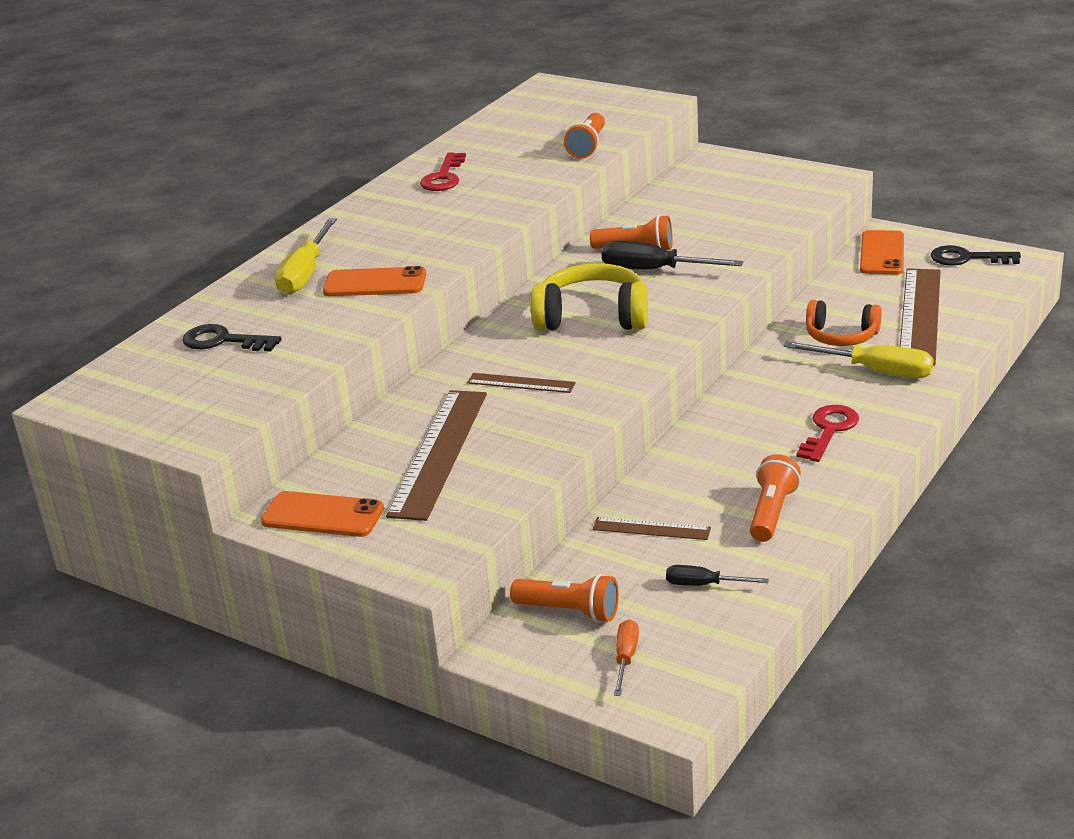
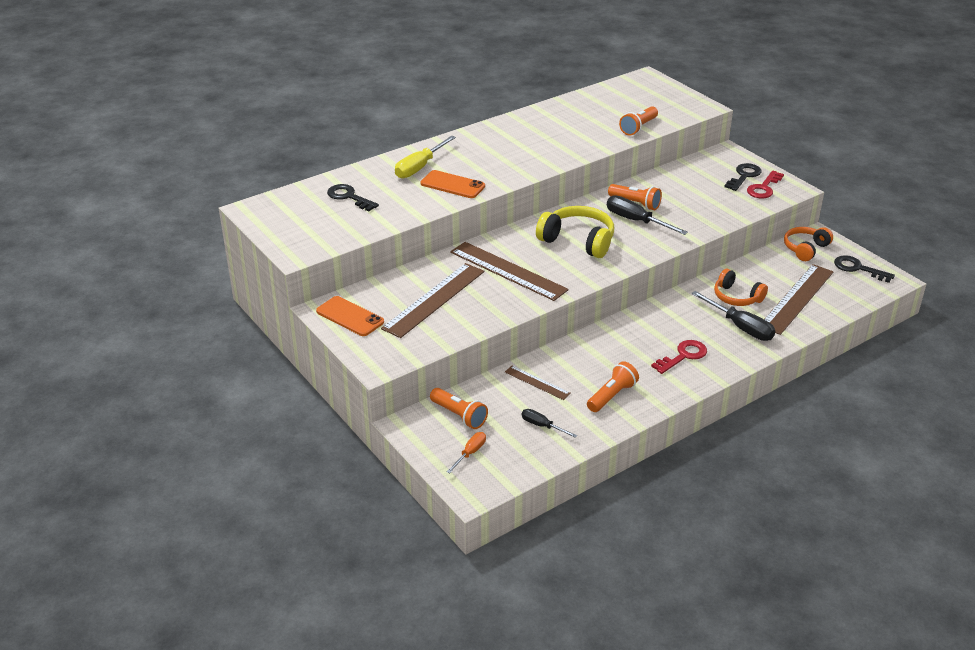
camera: 20 degrees right, 5 degrees up
(444, 177) = (539, 125): red key -> red key (764, 188)
(521, 383) = (508, 271): brown ruler -> brown ruler, size x1.98
(755, 179) = (744, 176): none -> black key
(875, 371) = (740, 327): yellow screwdriver -> black screwdriver
(882, 253) = (805, 249): orange phone -> orange headphones

